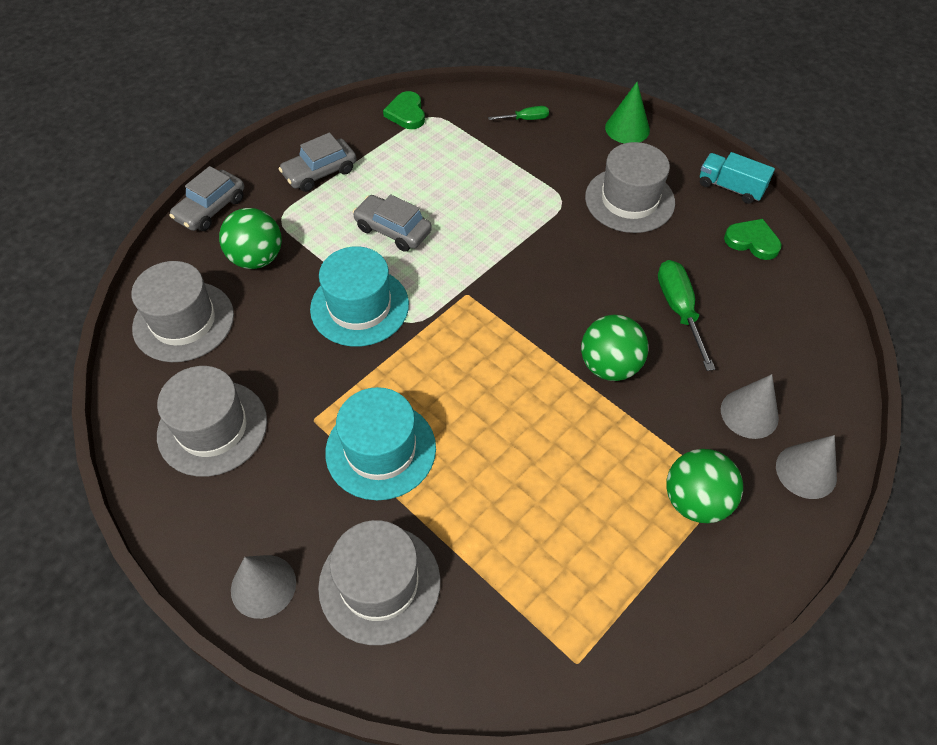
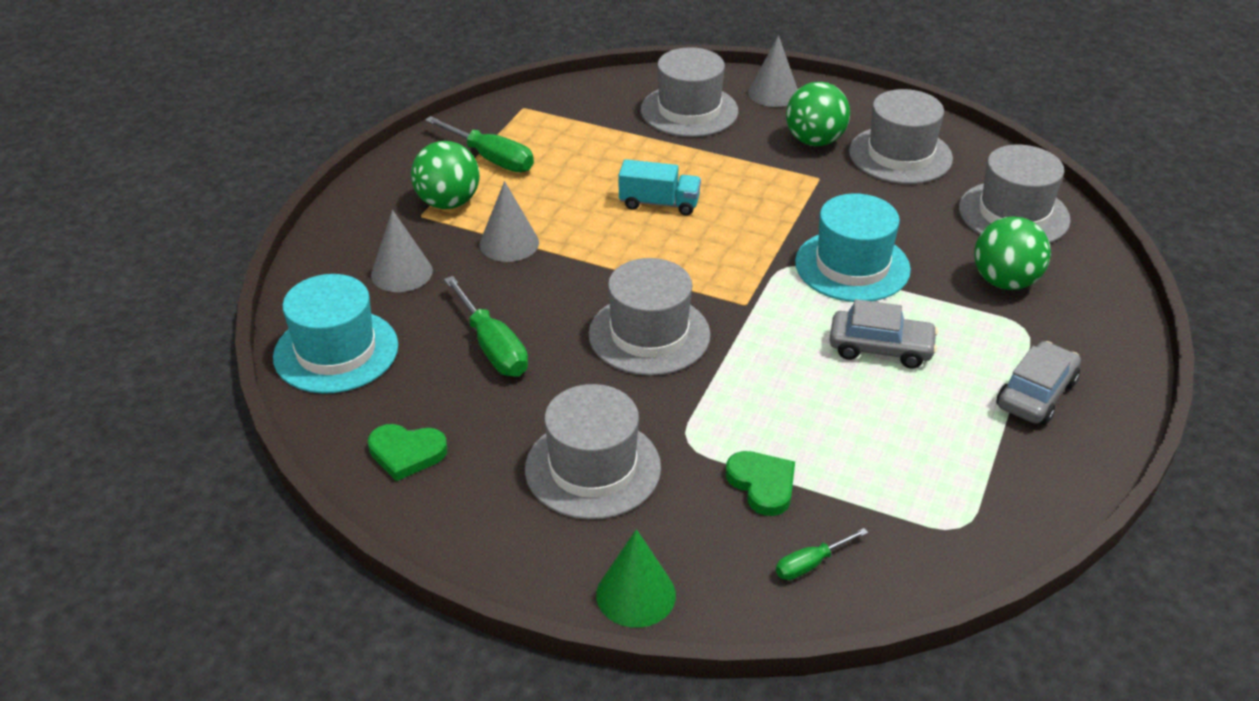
camera: 160 degrees right, 15 degrees down
(211, 209) = (1116, 317): grey car -> none
(380, 450) = (744, 173): turquoise hat -> turquoise hat (336, 351)
(406, 113) = (1002, 520): green heart -> green heart (762, 484)
(554, 287) = (649, 334): none -> grey hat
(609, 366) = (557, 277): green ball -> green ball (815, 141)
(637, 563) = (492, 159): none -> green screwdriver
(730, 187) = (445, 529): turquoise truck -> turquoise truck (659, 203)
(806, 471) = (344, 243): grey cone -> grey cone (509, 243)

